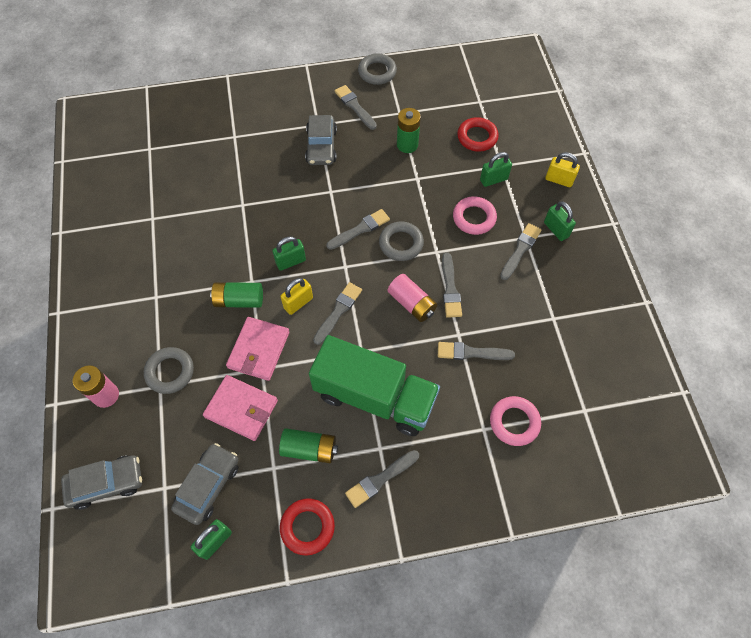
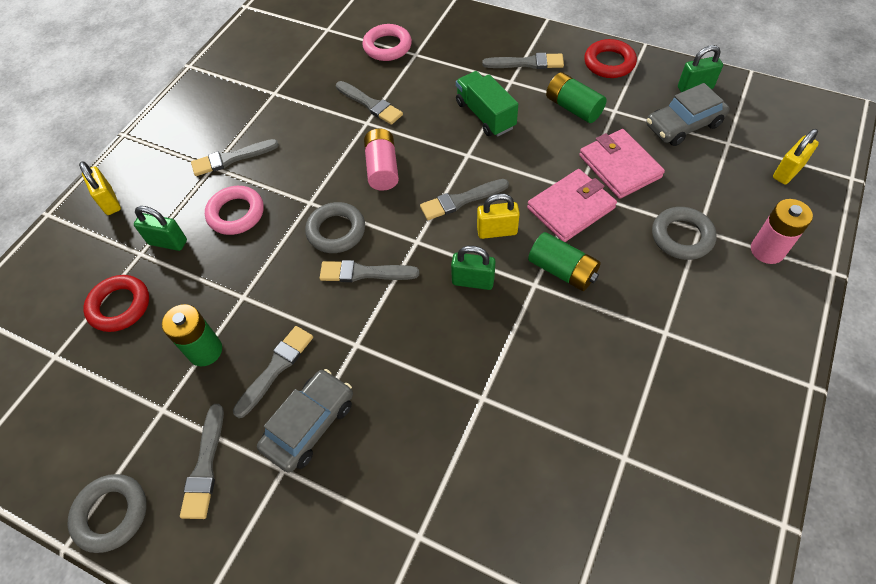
camera: 140 degrees left, 5 degrees down
(106, 483) = (787, 171): grey car -> yellow padlock
(374, 397) = (485, 115): green truck -> green truck, size x0.56
(450, 288) = (333, 162): grey brush -> grey brush (276, 368)
(556, 229) = (177, 157): green padlock -> none

